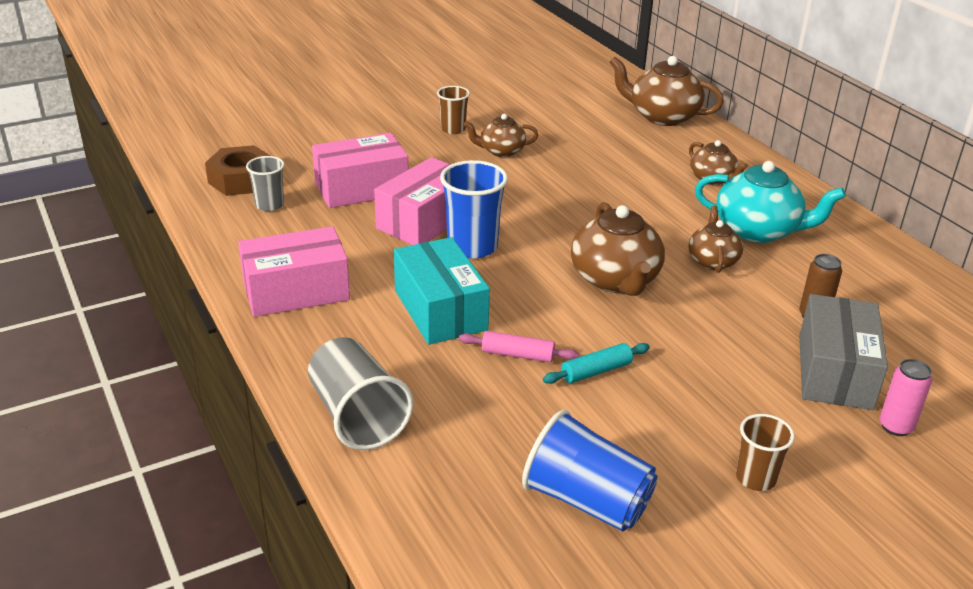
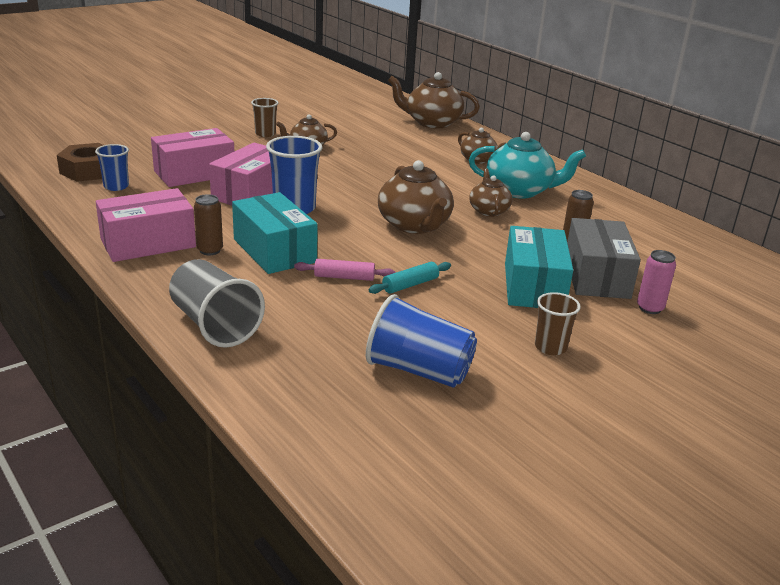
camera: 10 degrees left, 5 degrees down
(269, 205) = (116, 186): grey cup -> blue cup
(365, 305) = (210, 250): none -> brown can
(750, 382) = (534, 286): none -> turquoise box

